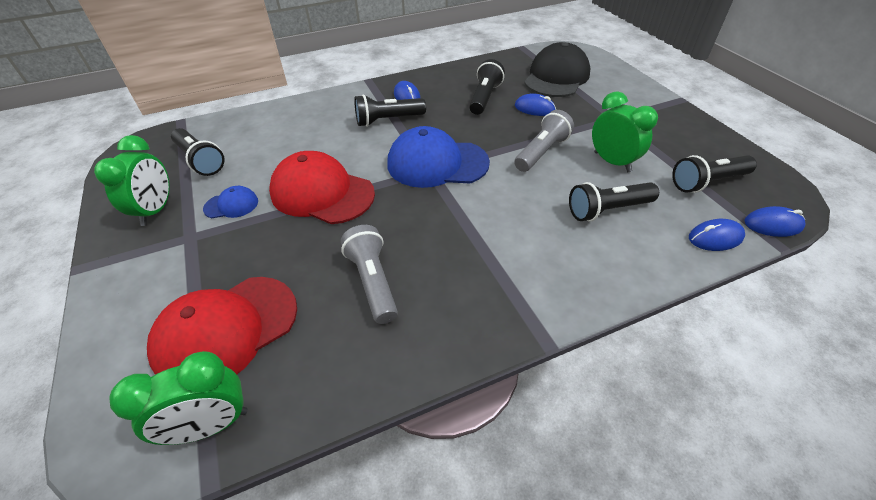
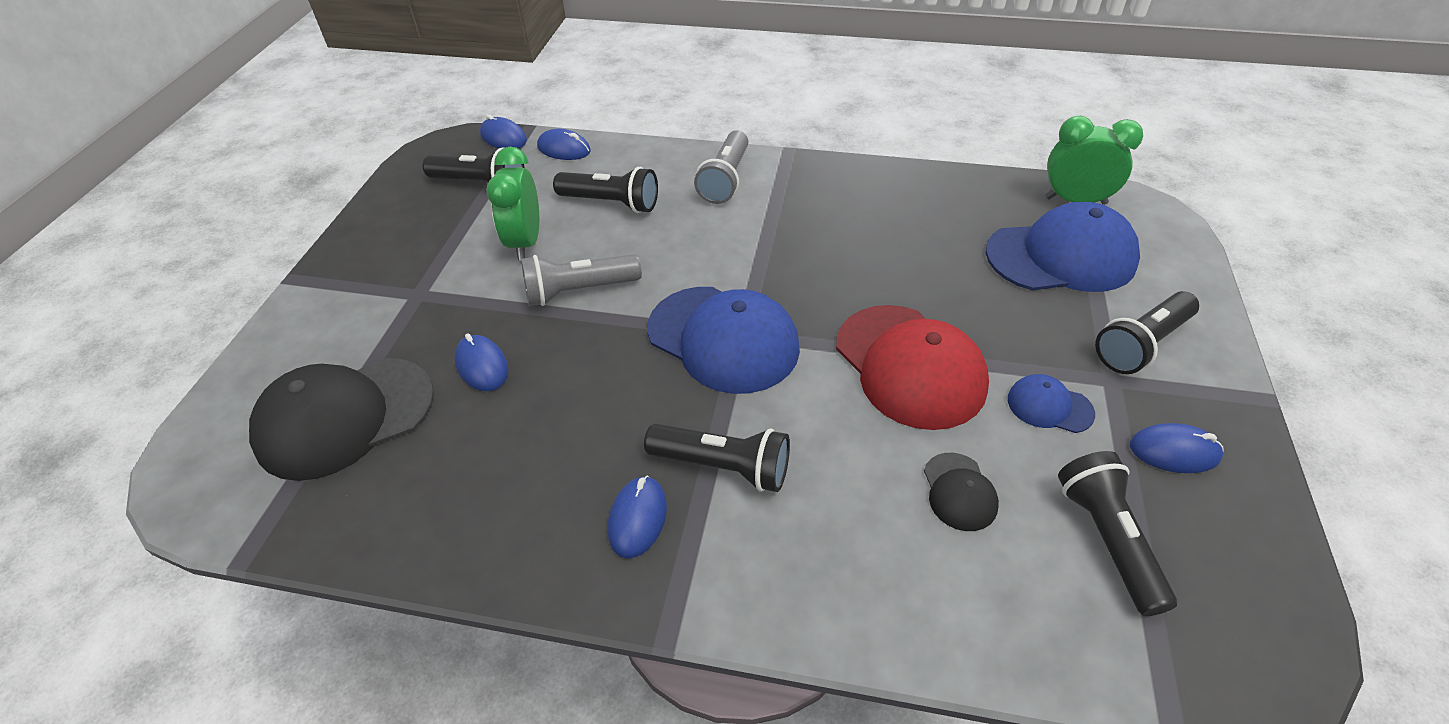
camera: 145 degrees left, 0 degrees up
(156, 210) = (1174, 451): green clock -> blue mouse
(226, 330) = (1061, 256): red cap -> blue cap
(275, 151) = (959, 492): none -> black cap
(373, 281) = (900, 239): grey flashlight -> grey flashlight (725, 180)
(484, 98) = (517, 433): black flashlight -> black flashlight (1141, 345)

